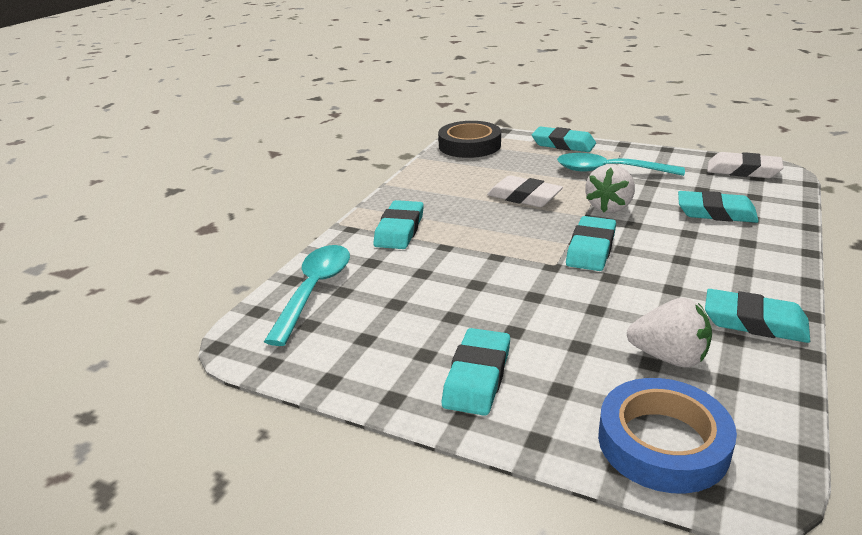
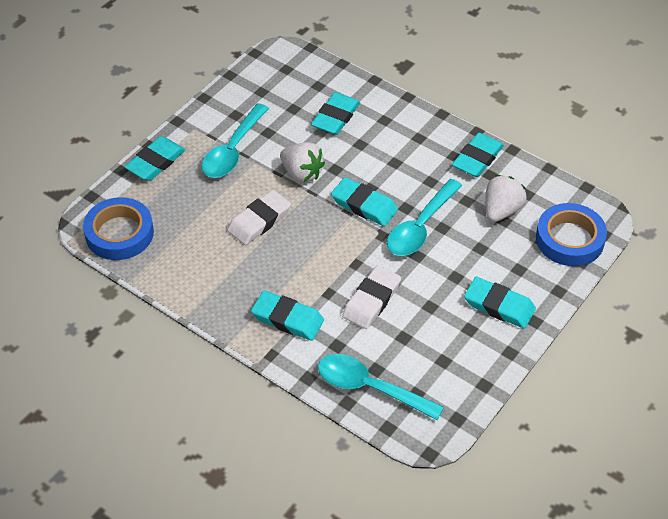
camera: 80 degrees left, 20 degrees up
(469, 145) = (119, 233): black tape -> blue tape
(583, 291) = (420, 227): none -> turquoise spoon
(743, 170) = (271, 71): white eraser -> white eraser (371, 300)

